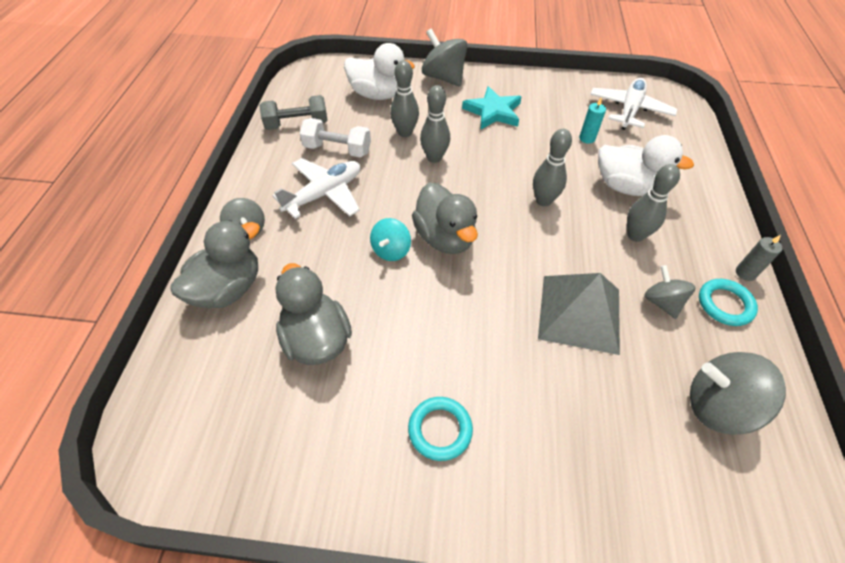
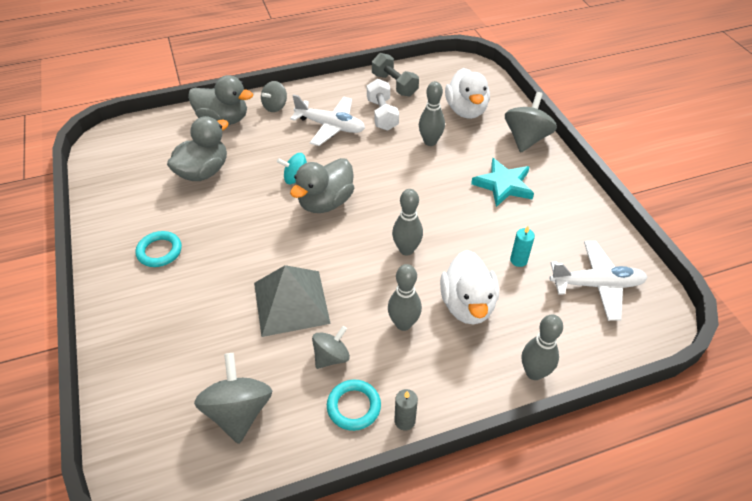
camera: 65 degrees right, 5 degrees down
(434, 158) = (412, 168): grey bowling pin -> grey bowling pin (534, 372)

